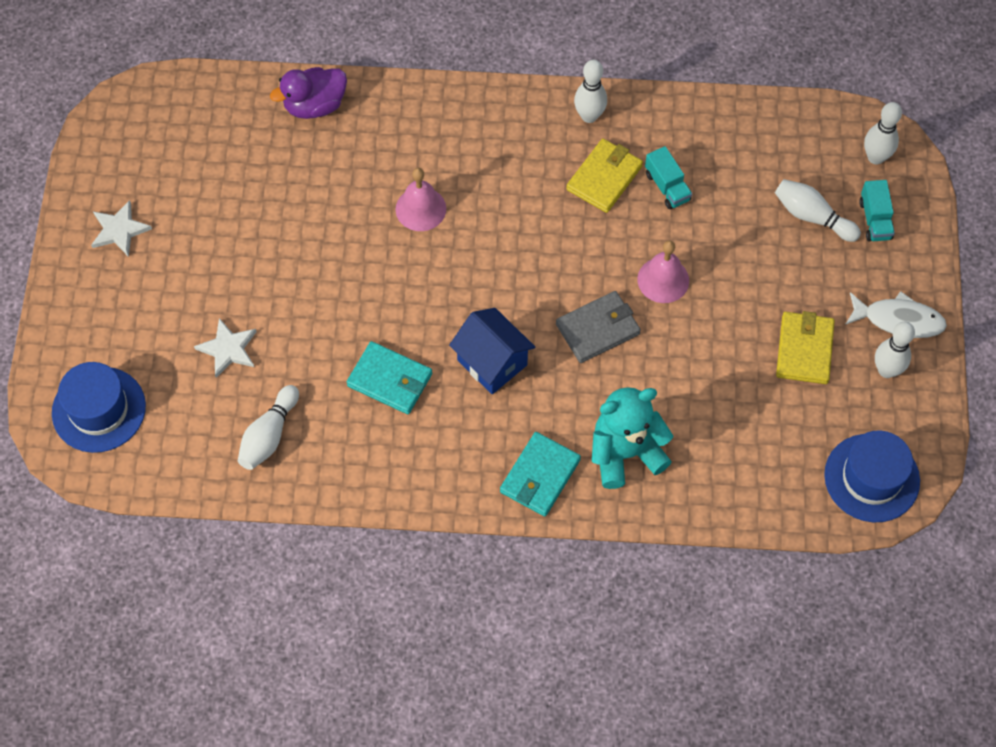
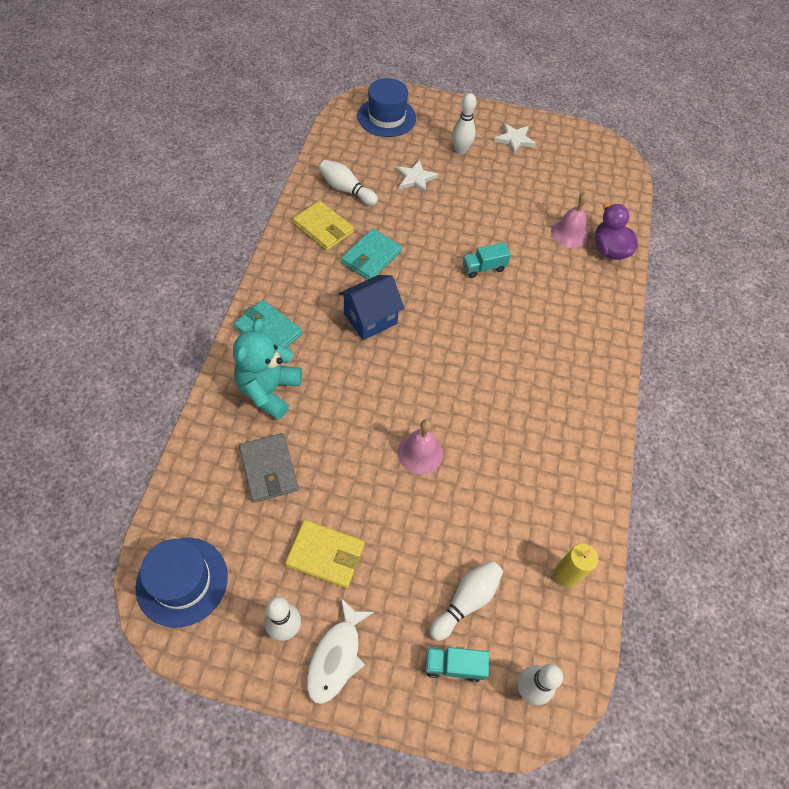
camera: 95 degrees right, 5 degrees down
(420, 209) = (512, 298): pink bell -> pink bell (569, 233)
(589, 116) = (592, 430): white bowling pin -> white bowling pin (461, 150)
(598, 329) = (383, 394): grey wallet -> grey wallet (269, 469)
(604, 178) = (528, 429): yellow wallet -> yellow wallet (323, 228)
(625, 453) = (269, 390): turquoise teddy bear -> turquoise teddy bear turned 150 degrees counterclockwise
(667, 187) = (514, 477): turquoise truck -> turquoise truck (483, 268)
(760, 133) = (566, 575): none -> yellow candle

